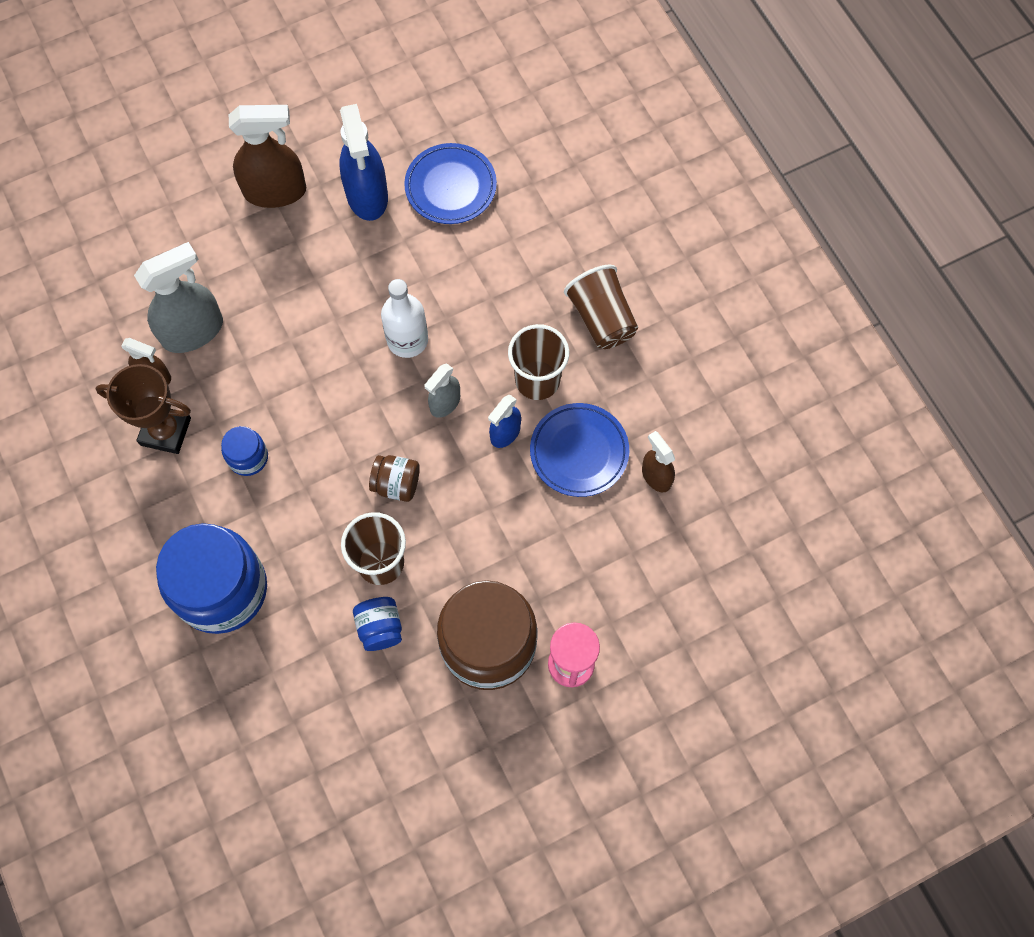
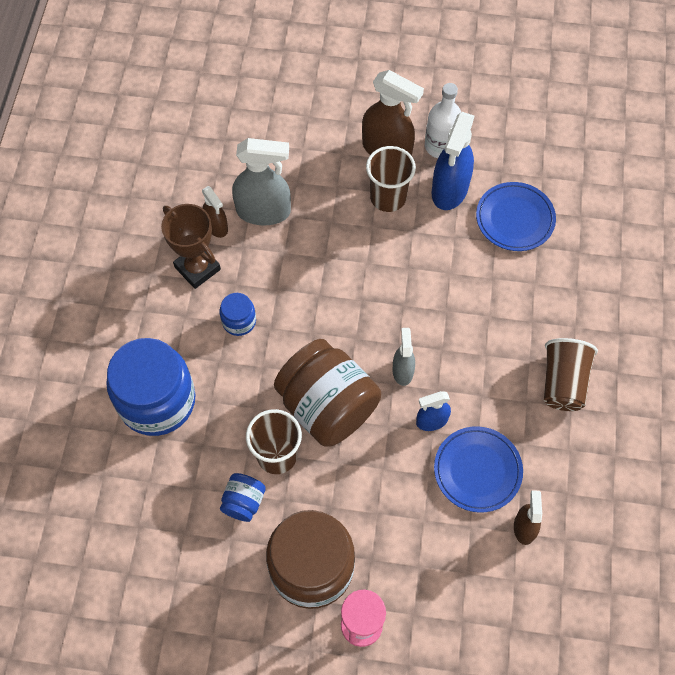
camera: 35 degrees right, 5 degrees down
(396, 484) = (327, 406): brown jar -> brown jar, size x2.20
(407, 340) = (407, 309): white bottle -> white bottle (441, 146)
(445, 403) = (402, 371): grey spray bottle -> grey spray bottle turned 105 degrees clockwise
(537, 380) = (482, 397): brown cup -> brown cup (388, 197)

